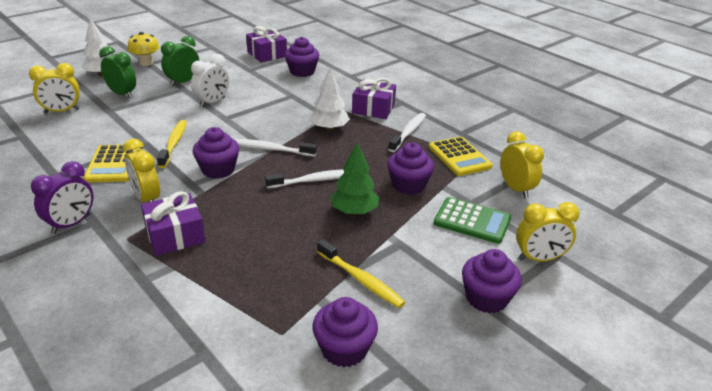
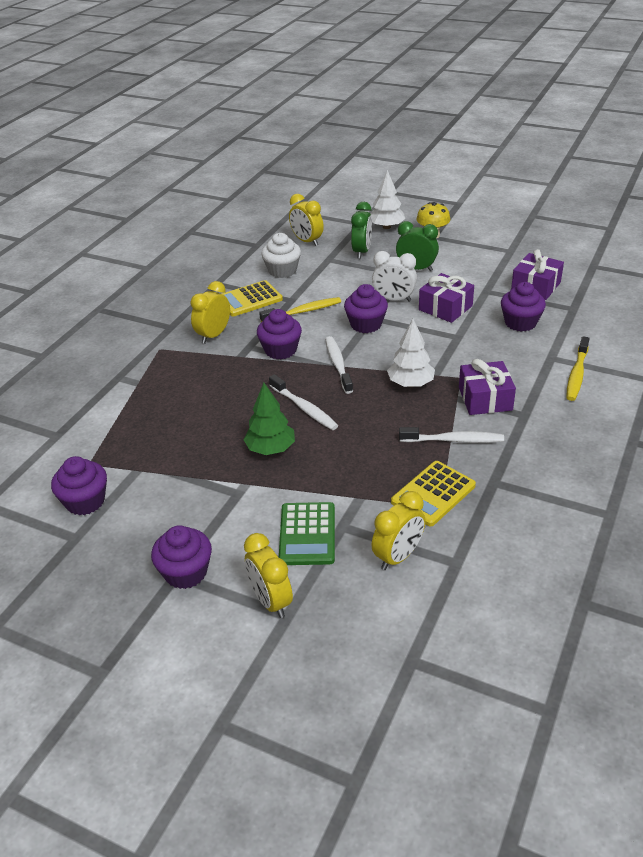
camera: 70 degrees right, 5 degrees up
(71, 224) = (162, 319): purple clock -> none
(91, 135) = (282, 271): none -> white cupcake
(175, 235) = (176, 368): purple gift -> purple gift (445, 308)
(361, 280) = (172, 484): yellow toothbrush -> yellow toothbrush (576, 374)
(408, 185) = (342, 471): purple cupcake -> purple cupcake (366, 324)

